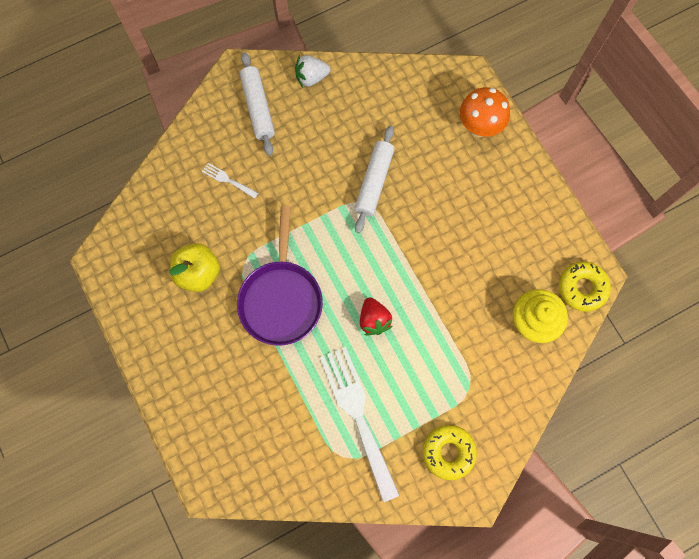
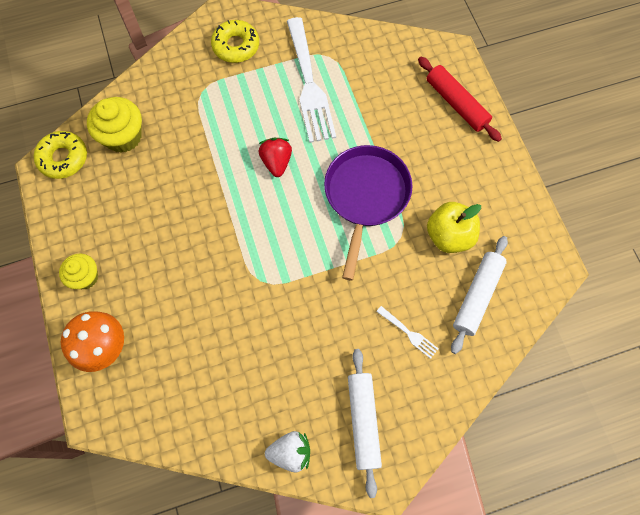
camera: 170 degrees left, 5 degrees down
(199, 420) = (456, 104): none -> red rolling pin
(374, 182) = (244, 302): white rolling pin -> white rolling pin (477, 296)
(518, 180) = (85, 277): none -> yellow cupcake

